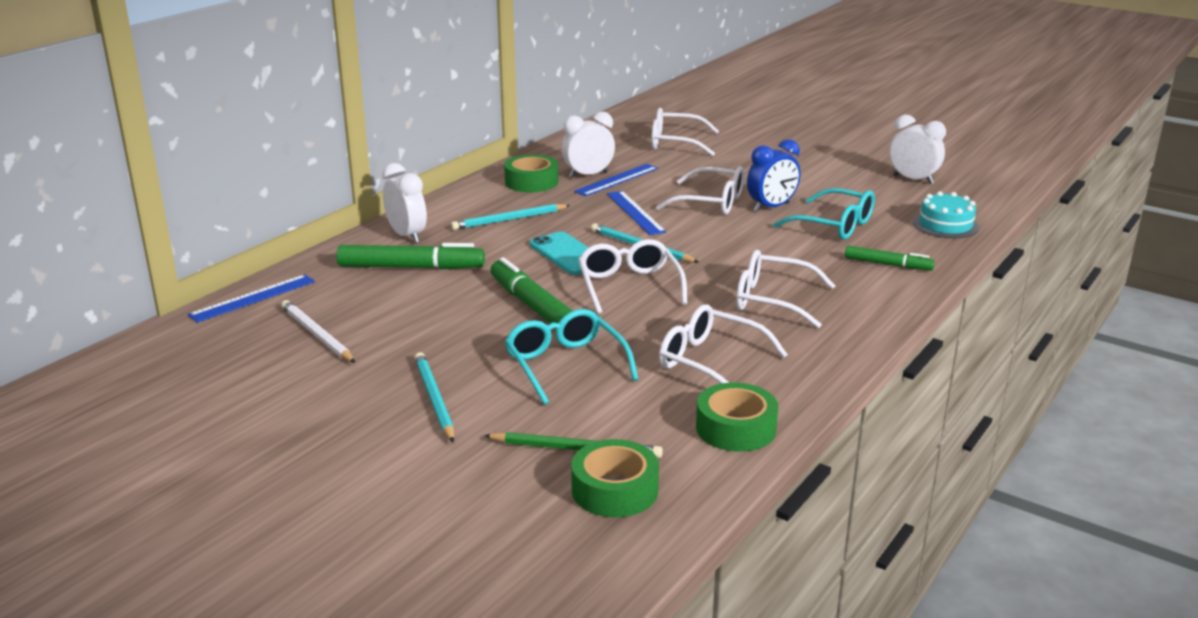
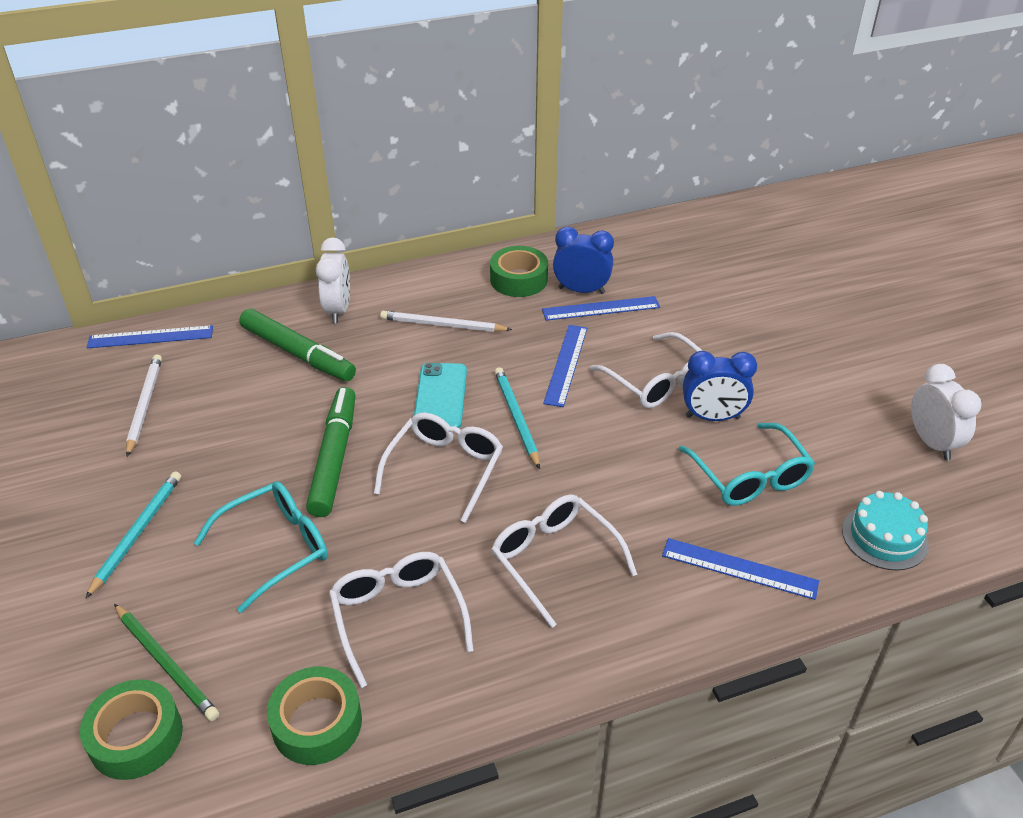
camera: 35 degrees right, 15 degrees up
(509, 220) = (442, 325): turquoise pencil -> white pencil
(565, 365) = (276, 548): turquoise glasses -> turquoise glasses turned 45 degrees clockwise
(588, 175) = (581, 290): white clock -> blue clock
(675, 143) = (721, 275): white glasses -> none
(888, 264) = (739, 568): green marker -> blue ruler

